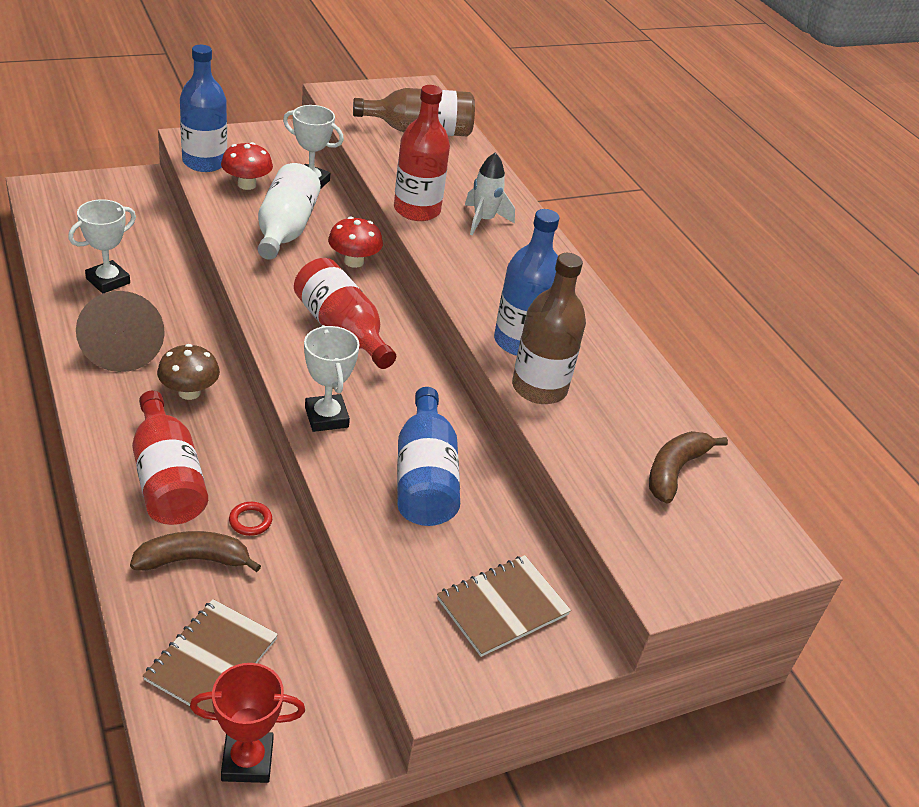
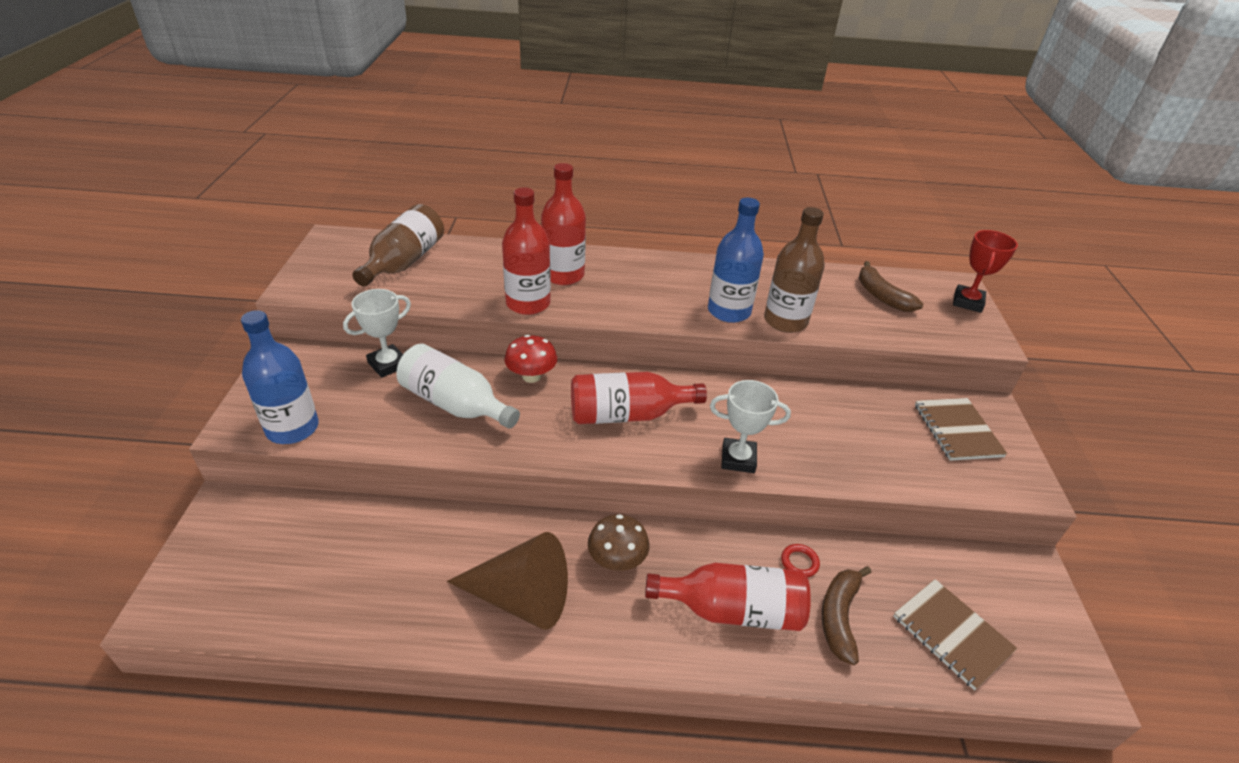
camera: 60 degrees left, 0 degrees up
(108, 281) = (401, 583): white trophy -> none
(247, 184) = (359, 408): red mushroom -> none
(247, 761) = (1052, 638): red trophy -> red trophy (967, 302)
(424, 478) = (822, 425): blue bottle -> none
(483, 220) = (563, 275): white rocket -> red bottle

